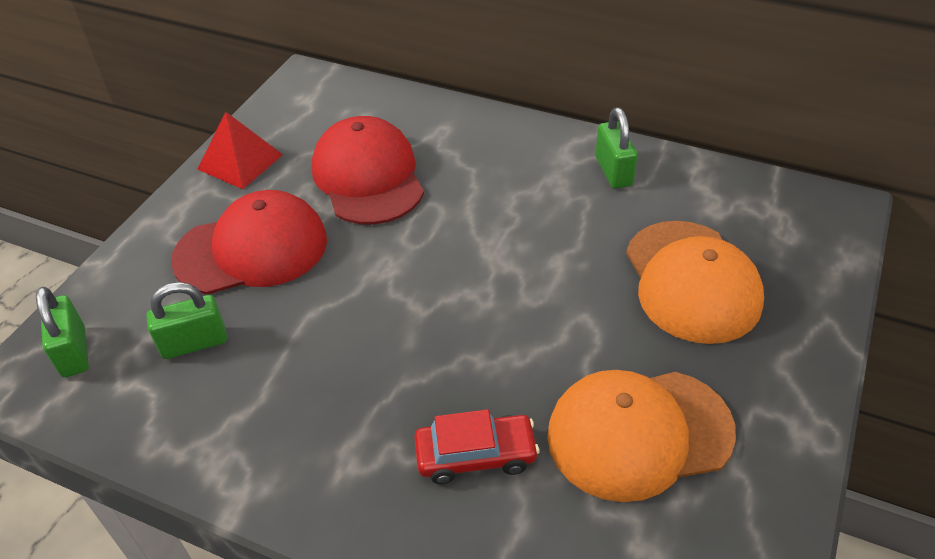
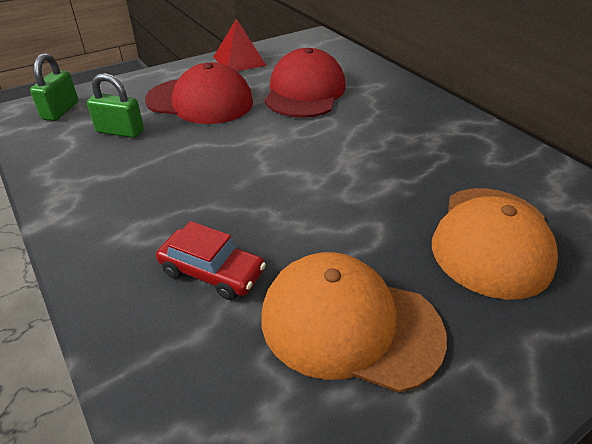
camera: 30 degrees right, 5 degrees down
(613, 171) = (484, 147): green padlock -> none

